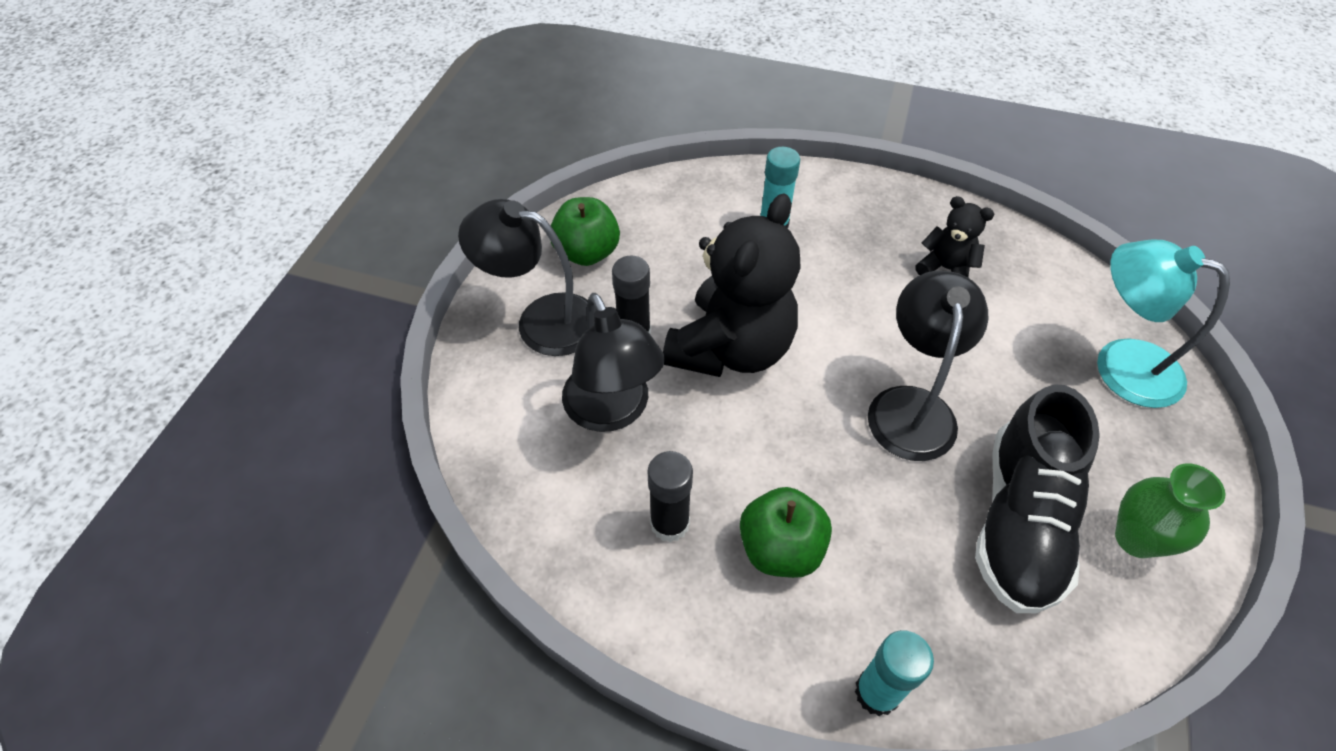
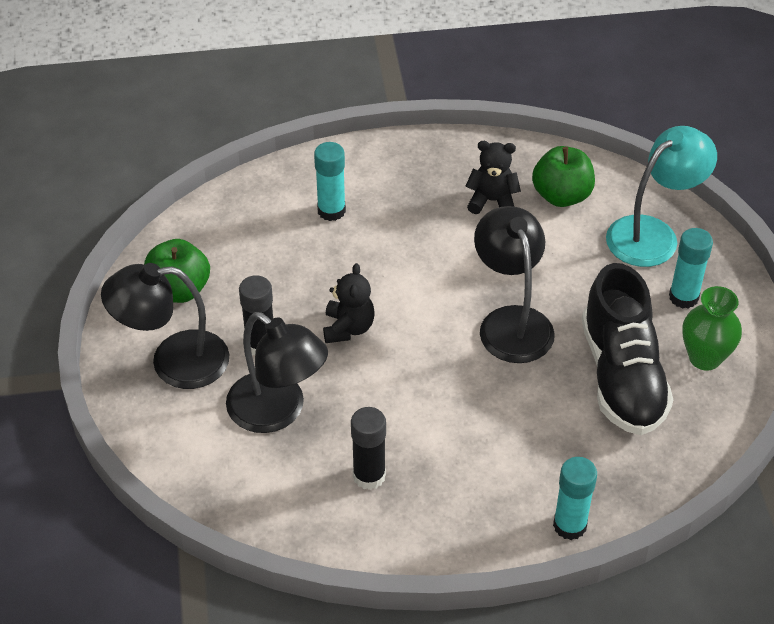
camera: 25 degrees left, 5 degrees down
(731, 349) = (348, 328): black teddy bear -> black teddy bear, size x0.48
(780, 548) = (460, 461): green apple -> green apple (561, 196)
(1120, 365) = (653, 234): turquoise lamp -> turquoise lamp turned 135 degrees clockwise
(1133, 452) = (683, 297): none -> turquoise glue stick

